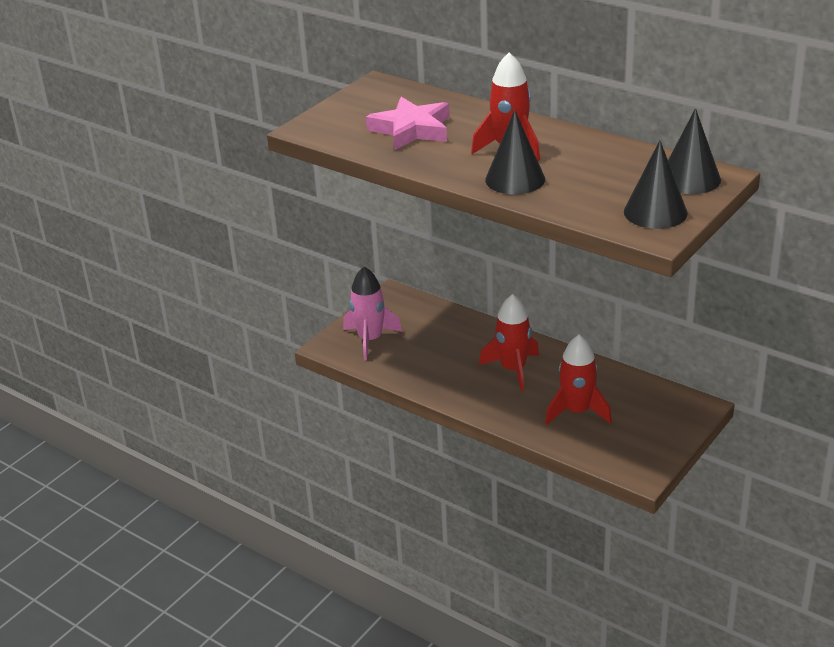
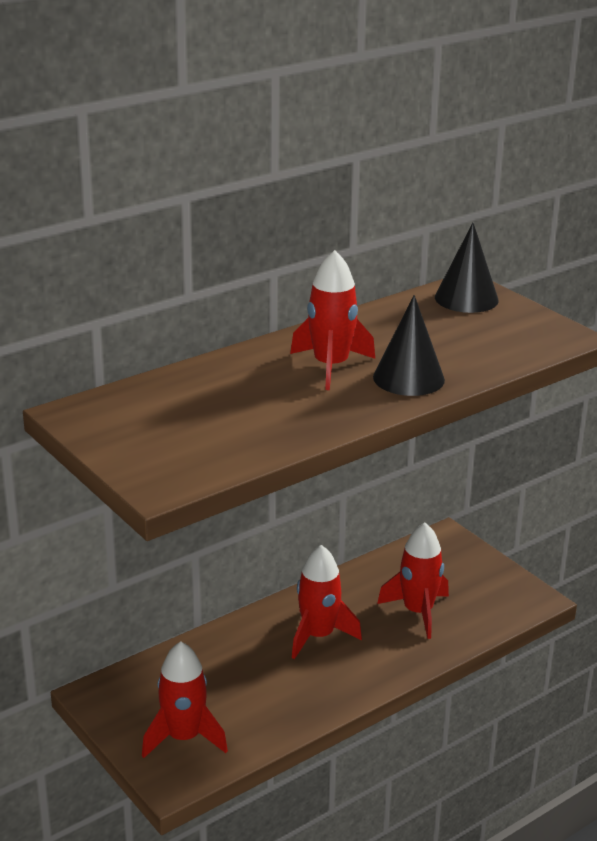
camera: 75 degrees left, 5 degrees down
(370, 340) = (184, 737): pink rocket -> red rocket
(411, 129) = (232, 413): pink star -> none
(655, 212) = (524, 327): black cone -> none

